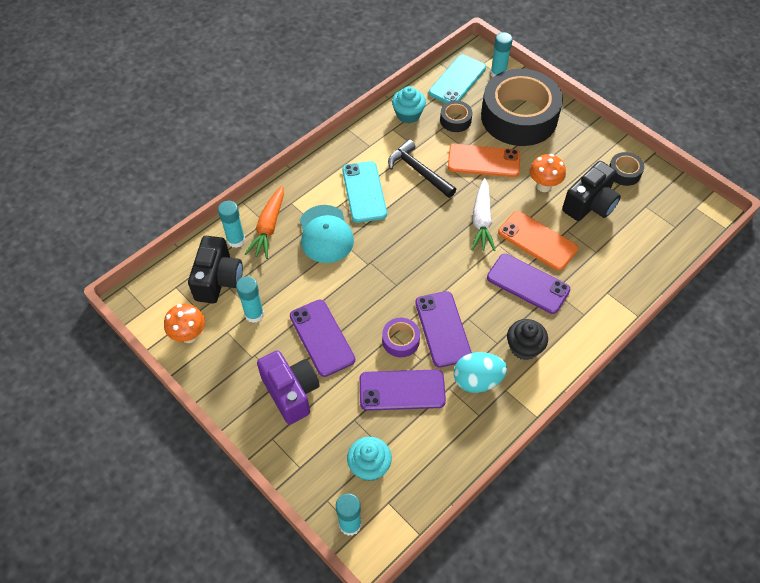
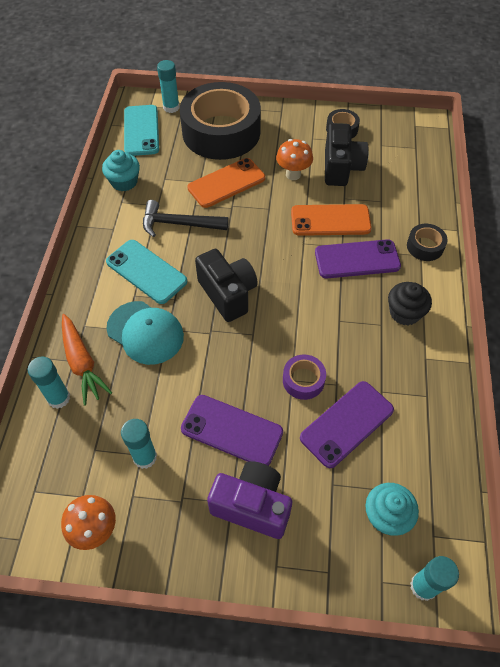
camera: 40 degrees left, 0 degrees up
(218, 280) = (76, 450): black camera -> black camera (228, 294)
(443, 329) = (328, 344): purple phone -> none
(455, 120) = (170, 163): black tape -> black tape (425, 246)
(477, 380) = (397, 367): turquoise egg -> none
(482, 220) = (271, 232): white carrot -> none

